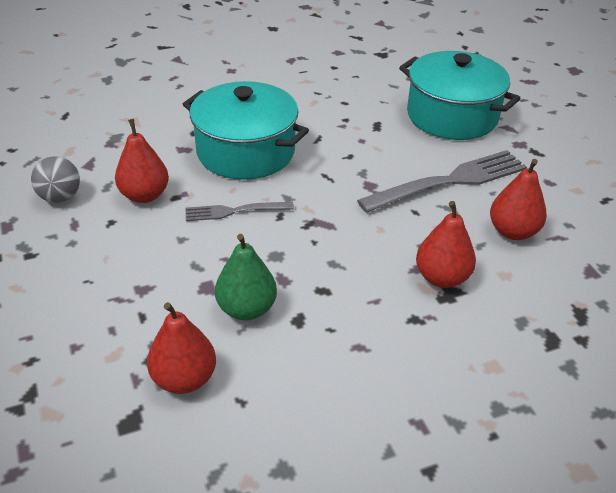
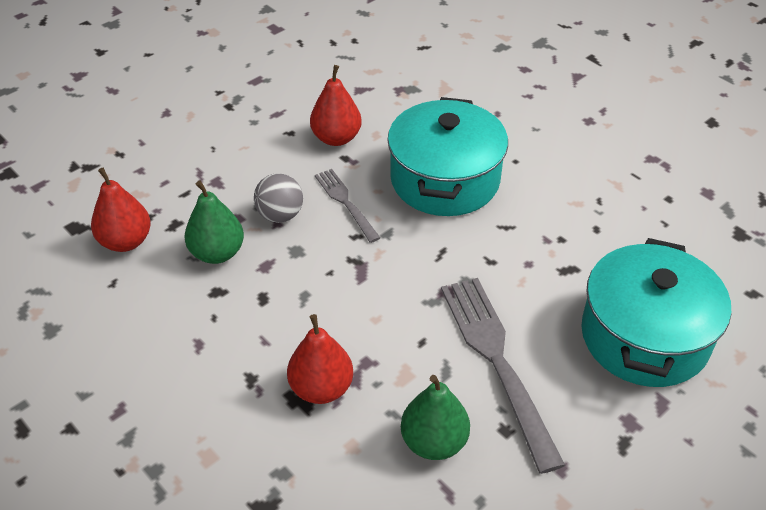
camera: 70 degrees right, 5 degrees up
(60, 197) = (306, 92): grey ball -> grey ball (280, 215)
(449, 181) = (497, 362): grey fork -> grey fork turned 150 degrees counterclockwise
(513, 231) = (434, 442): red pear -> green pear

